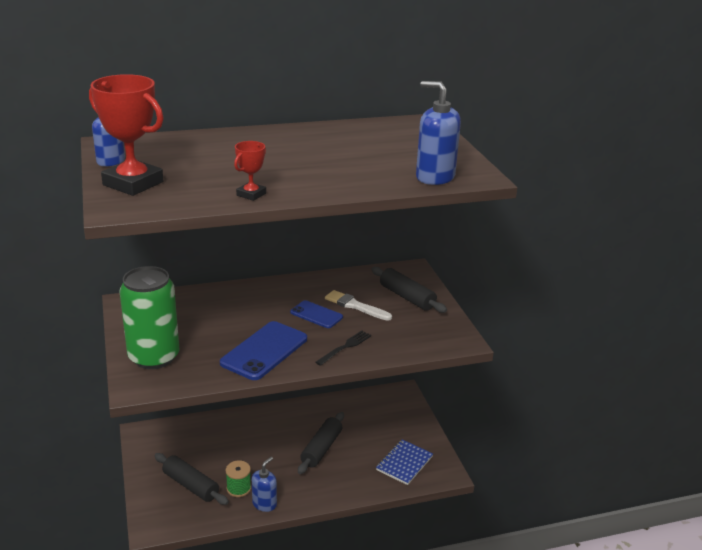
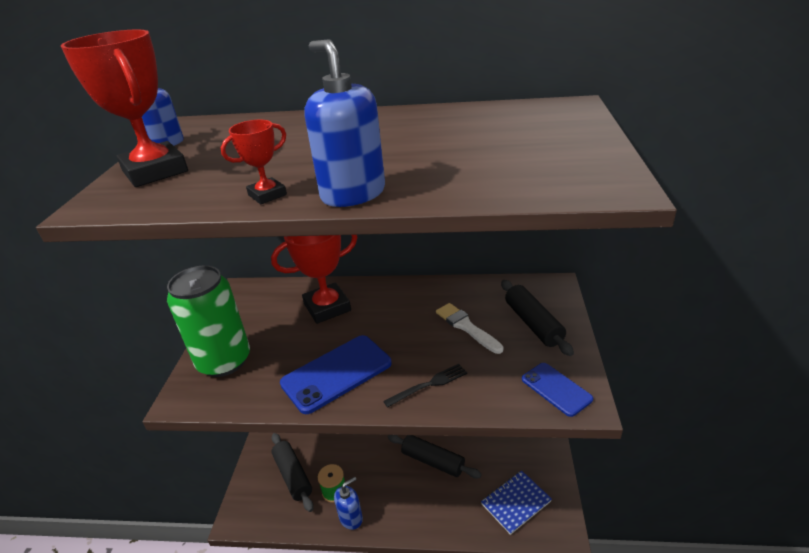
camera: 25 degrees right, 5 degrees up
(223, 306) = (327, 307): none -> red trophy
(316, 315) = (417, 332): blue phone -> blue phone (556, 389)
(321, 449) = (433, 461): black rolling pin -> black rolling pin turned 75 degrees clockwise
(434, 177) = (541, 184): blue soap dispenser -> blue soap dispenser (353, 194)

